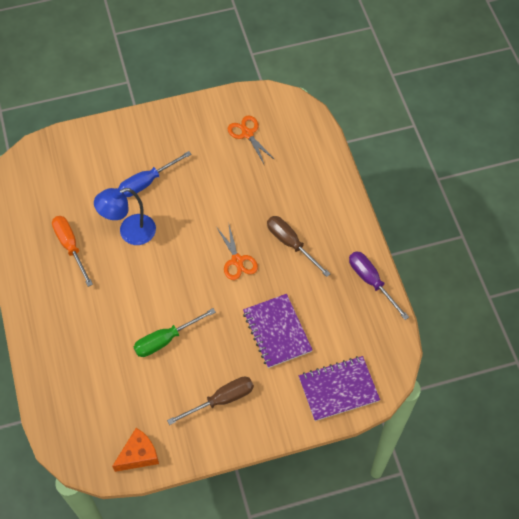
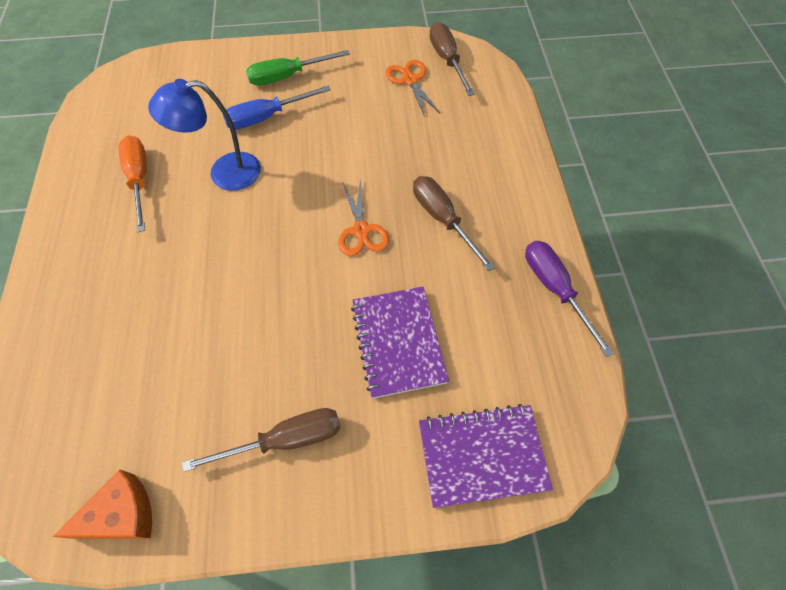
camera: 10 degrees right, 0 degrees up
(165, 340) = (227, 327): green screwdriver -> green screwdriver (287, 76)
(272, 111) = (447, 60): none -> brown screwdriver

